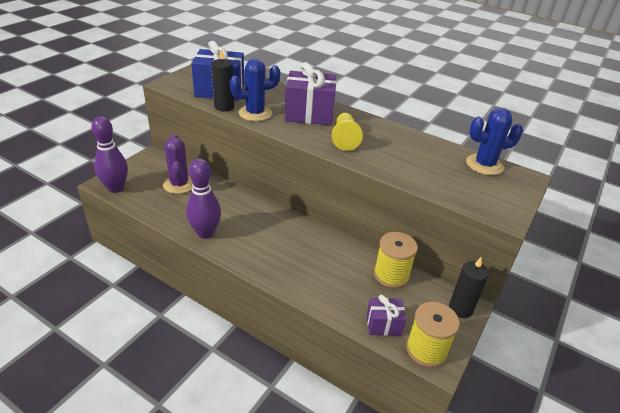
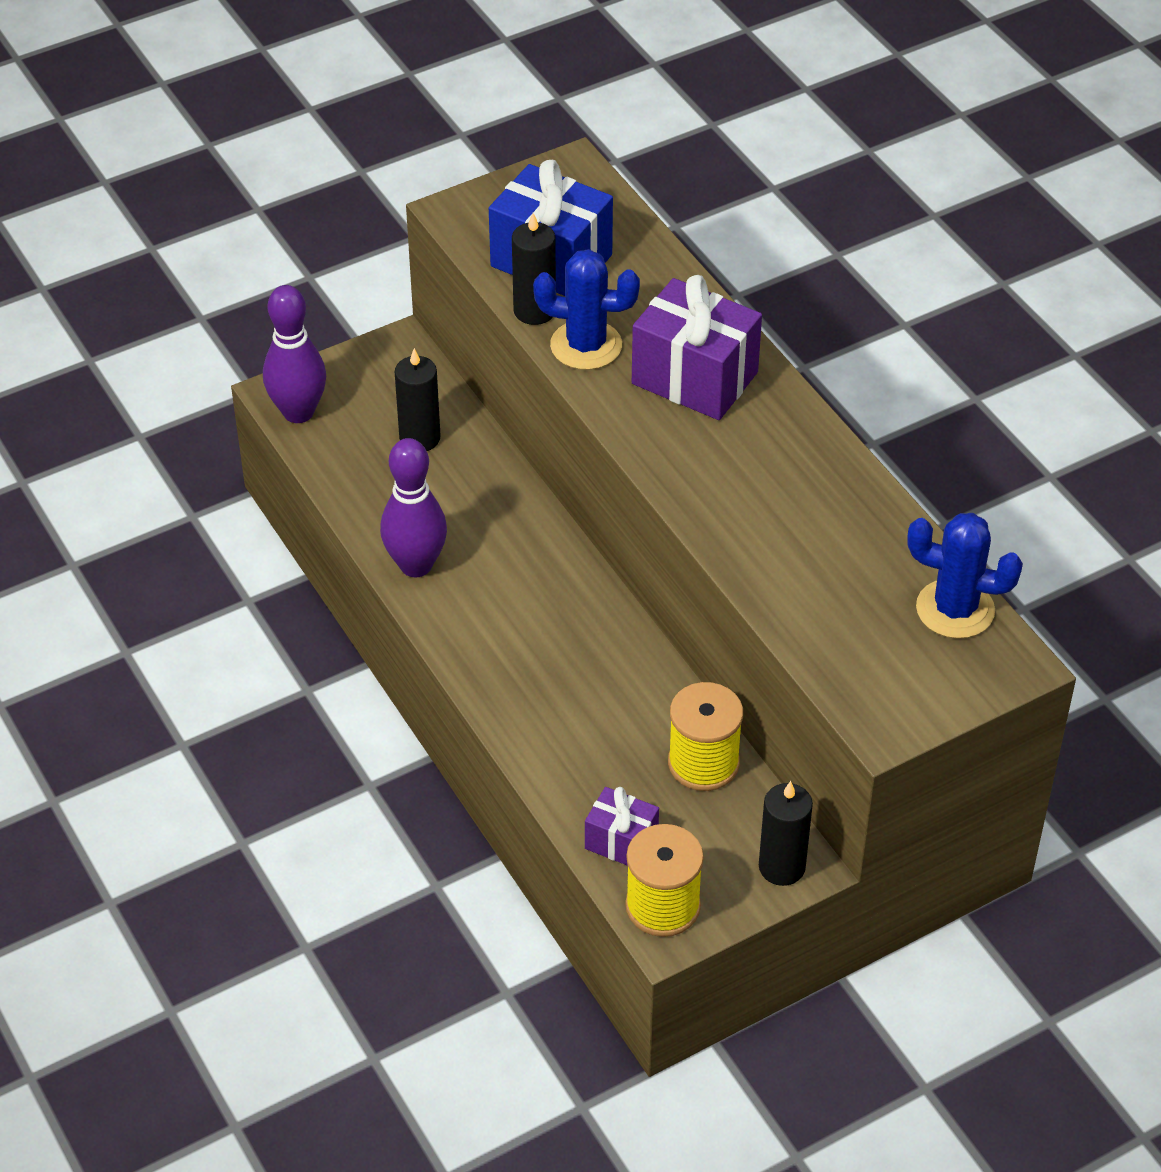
camera: 30 degrees right, 10 degrees up
(179, 184) = (420, 438): purple cactus -> black candle
(344, 139) = (720, 463): yellow pawn -> none

